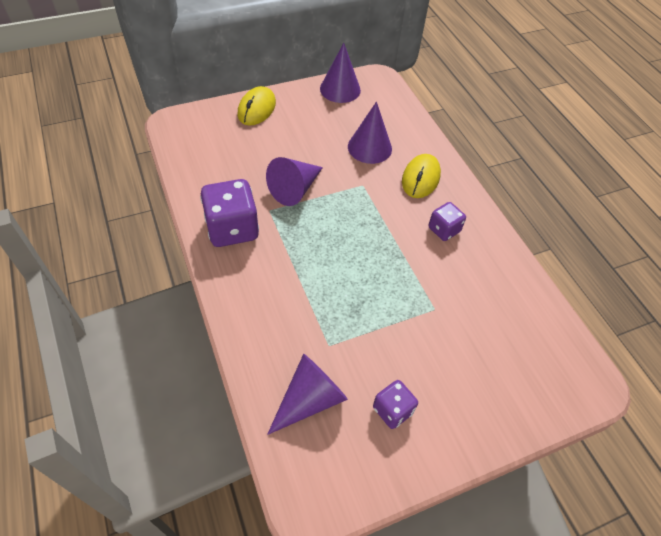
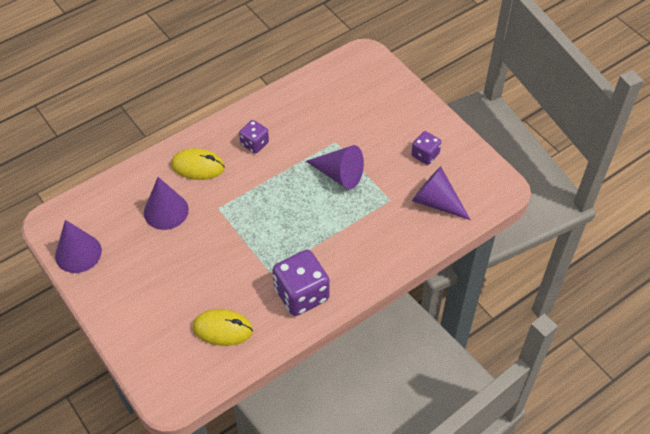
camera: 100 degrees left, 0 degrees up
(256, 109) = (129, 323): yellow mouse -> yellow mouse (222, 329)
(295, 189) = (239, 259): purple cone -> purple cone (339, 175)

